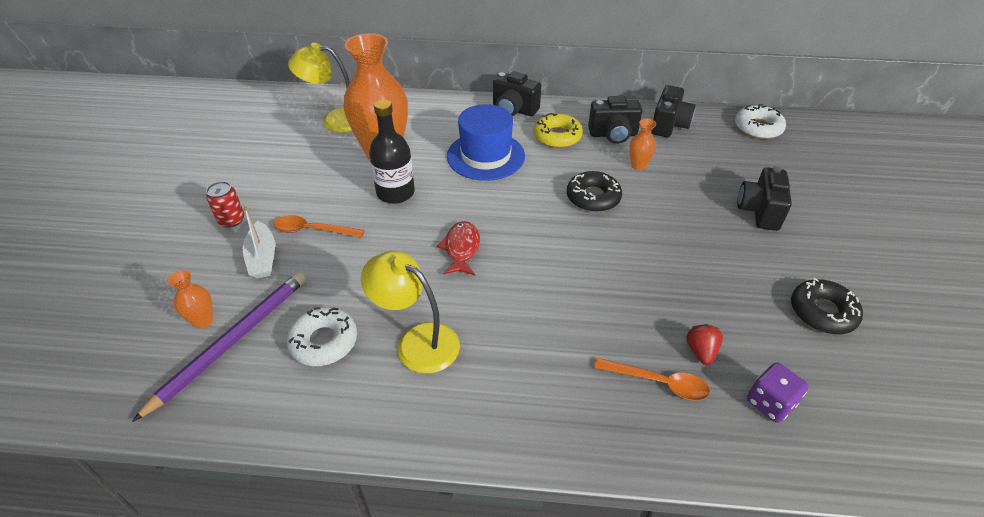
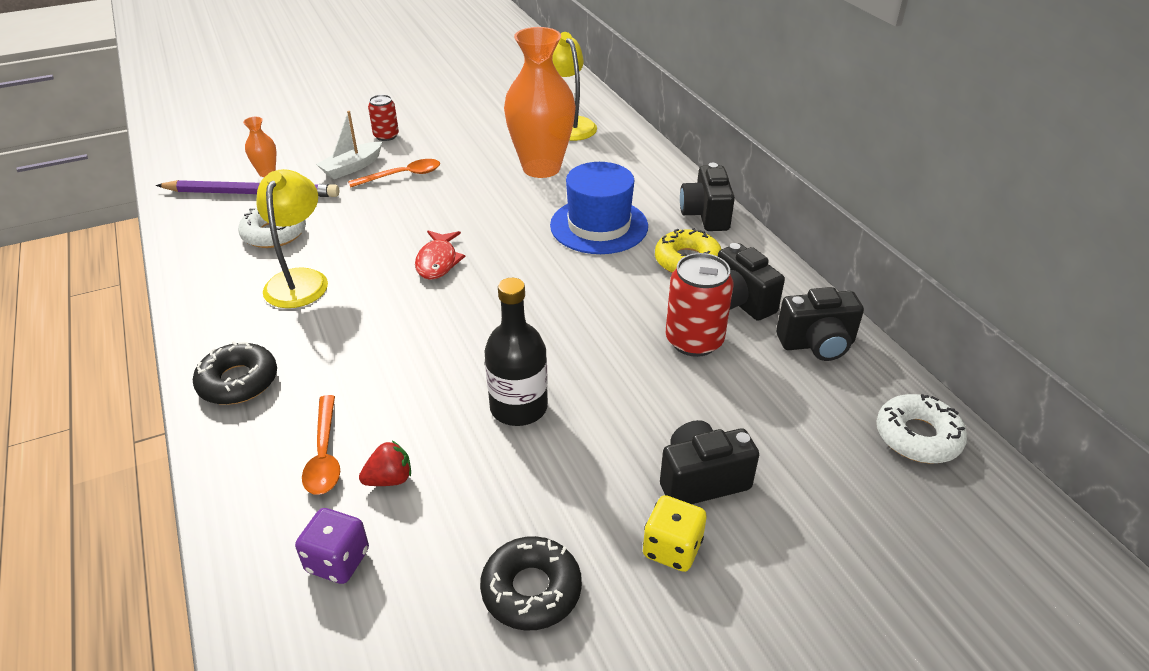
camera: 60 degrees right, 5 degrees down
(312, 230) = (402, 176): orange spoon -> orange spoon turned 90 degrees clockwise
(395, 193) = (489, 196): black bottle -> black bottle (518, 407)
(461, 249) = (438, 261): red fish -> red fish turned 120 degrees clockwise
(593, 197) = (595, 322): black donut -> black donut (238, 381)
(638, 166) = (694, 341): orange vase -> red can
(807, 243) = (672, 548): none -> yellow dice

